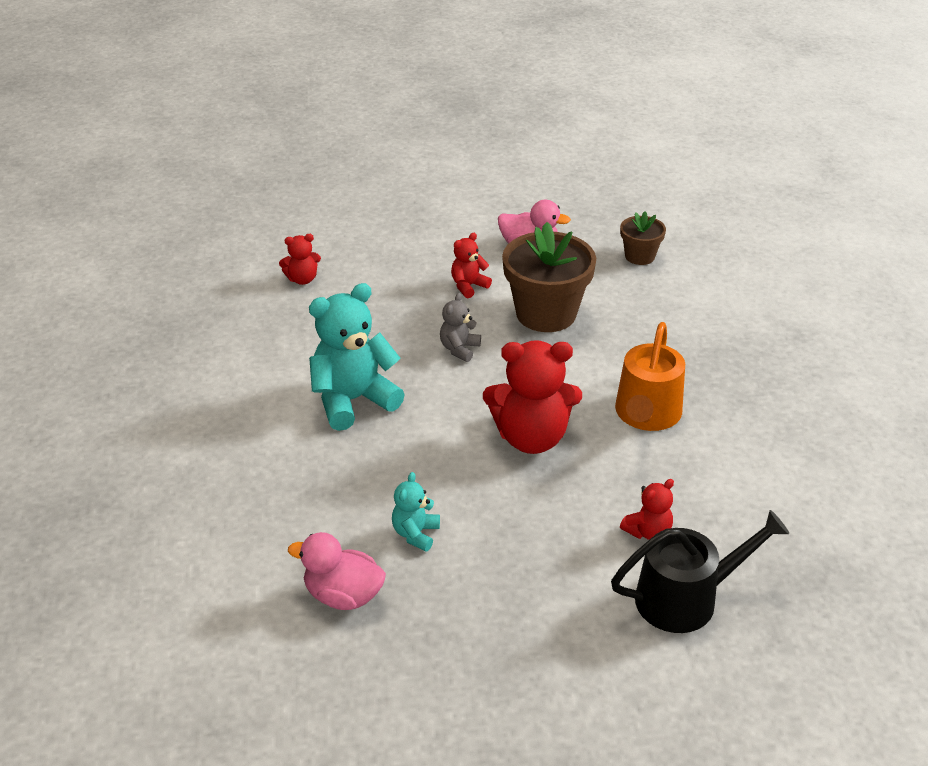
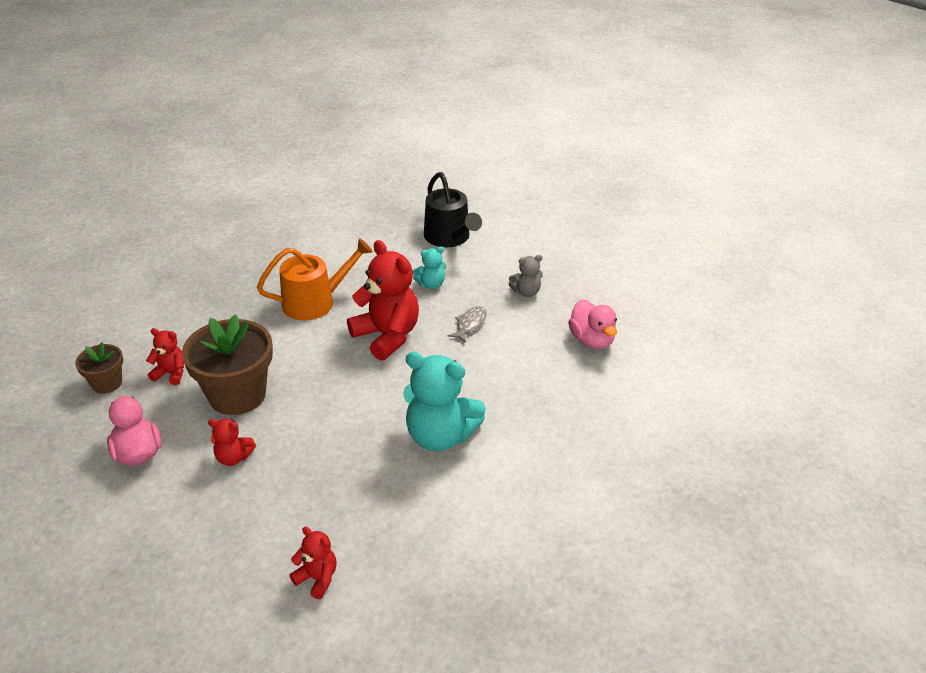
camera: 130 degrees left, 0 degrees up
(415, 534) = (518, 339): turquoise teddy bear -> turquoise teddy bear (431, 284)
(459, 349) = (326, 416): grey teddy bear -> grey teddy bear (526, 292)
(483, 510) = (470, 324): none -> grey fish
(648, 531) = (417, 264): red teddy bear -> red teddy bear (171, 373)
(685, 598) = (449, 237): black watering can -> black watering can turned 150 degrees counterclockwise

